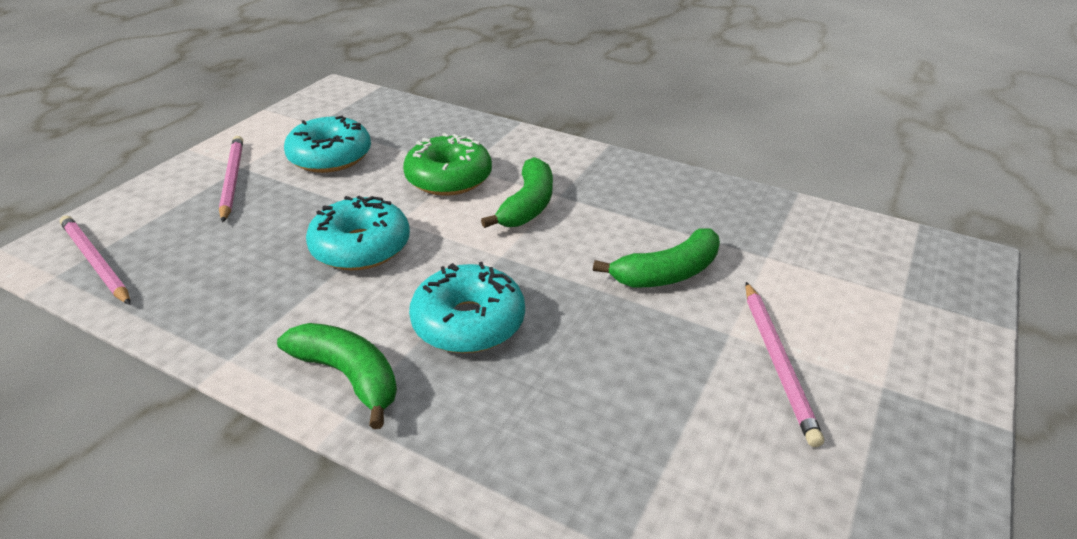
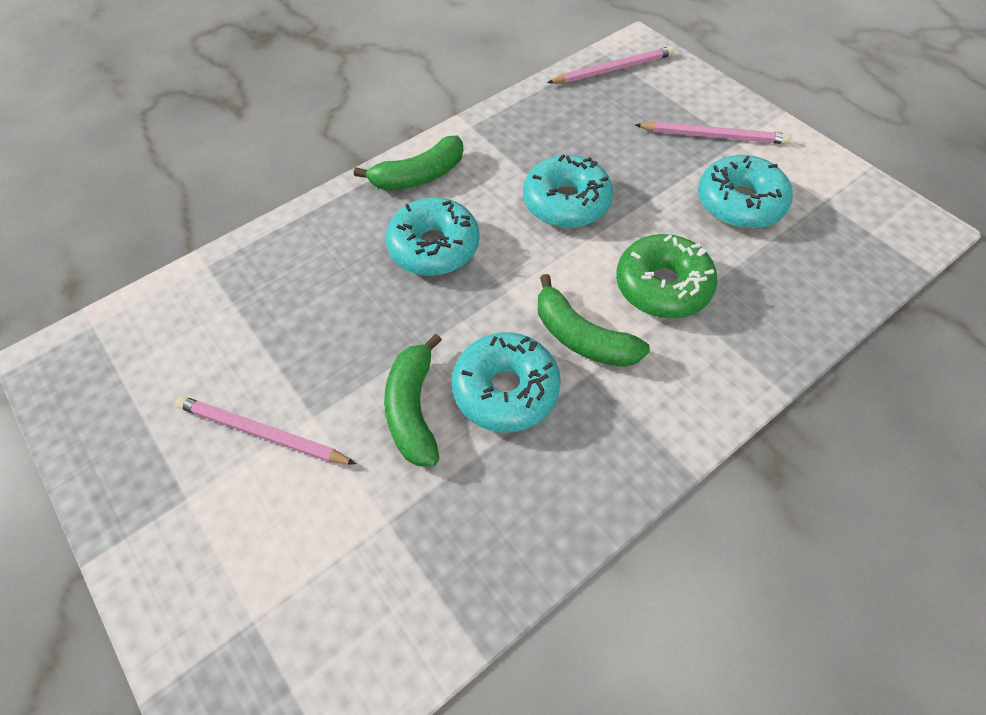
camera: 115 degrees right, 20 degrees up
(608, 230) = (506, 390): none -> turquoise donut

